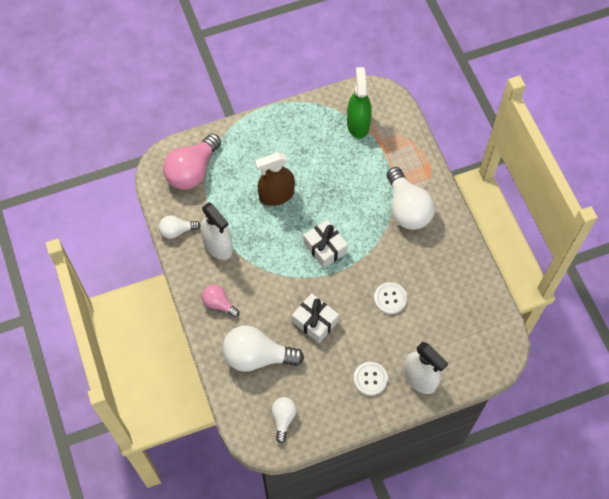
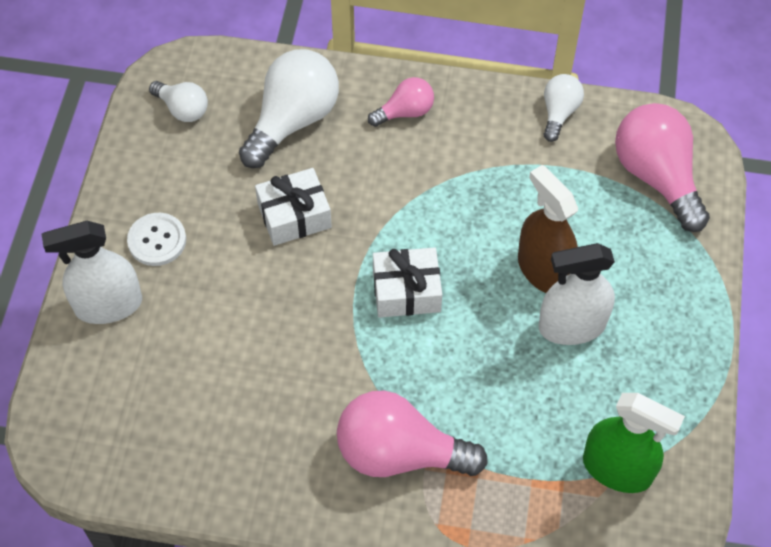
camera: 120 degrees right, 5 degrees down
(218, 246) = (501, 152): white spray bottle -> white spray bottle (572, 326)
(276, 195) = (544, 270): brown spray bottle -> brown spray bottle turned 45 degrees counterclockwise
(390, 298) = (259, 336): white button -> none
(407, 209) = (399, 453): white light bulb -> pink light bulb

